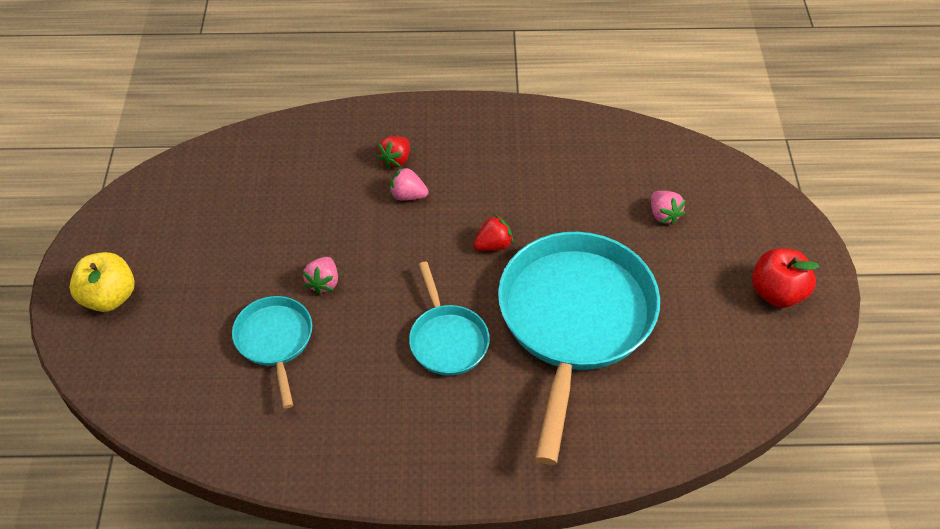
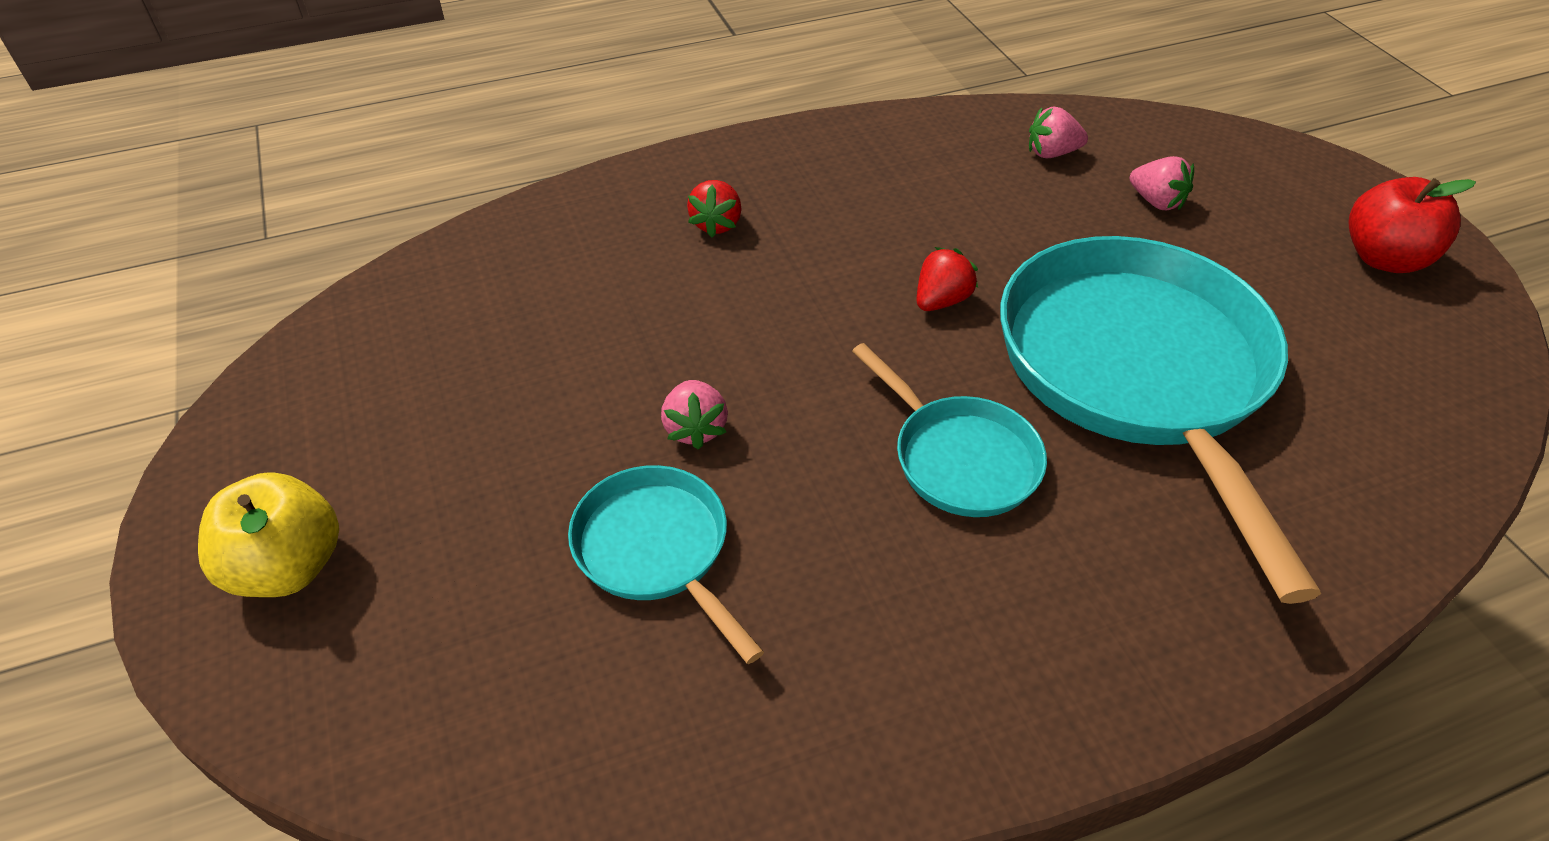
camera: 20 degrees left, 5 degrees down
(408, 195) = (764, 267): pink strawberry -> pink strawberry (1051, 153)

